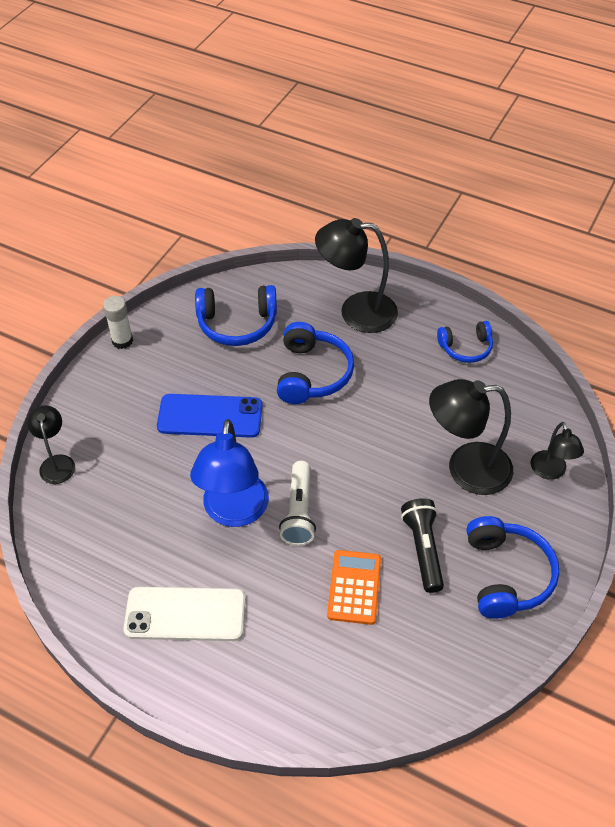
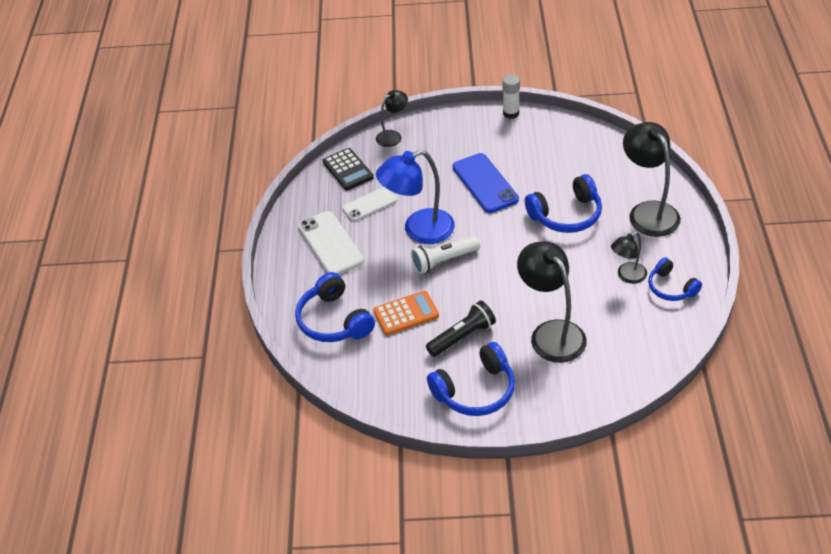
camera: 65 degrees right, 5 degrees down
(73, 536) = (348, 170): none -> black calculator
(152, 541) = (370, 204): none -> white phone
(237, 324) = (576, 157): blue headphones -> blue headphones (333, 321)
(550, 472) = (590, 384): black lamp -> black lamp (627, 276)

